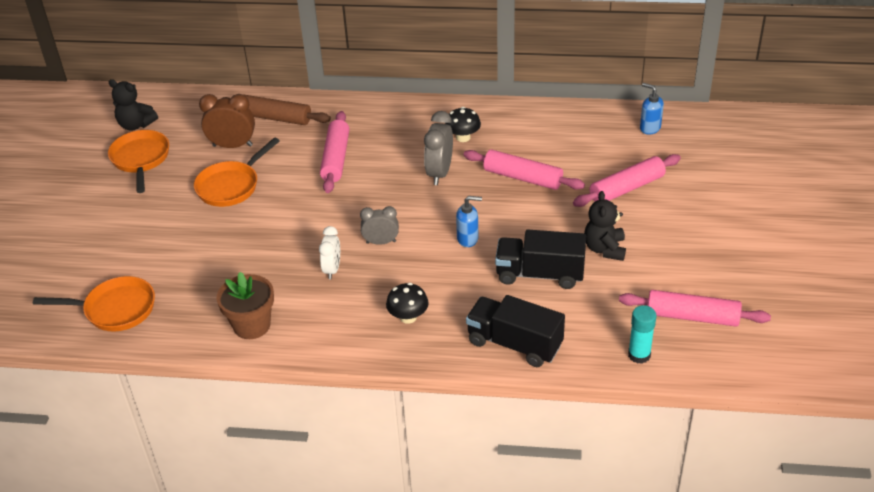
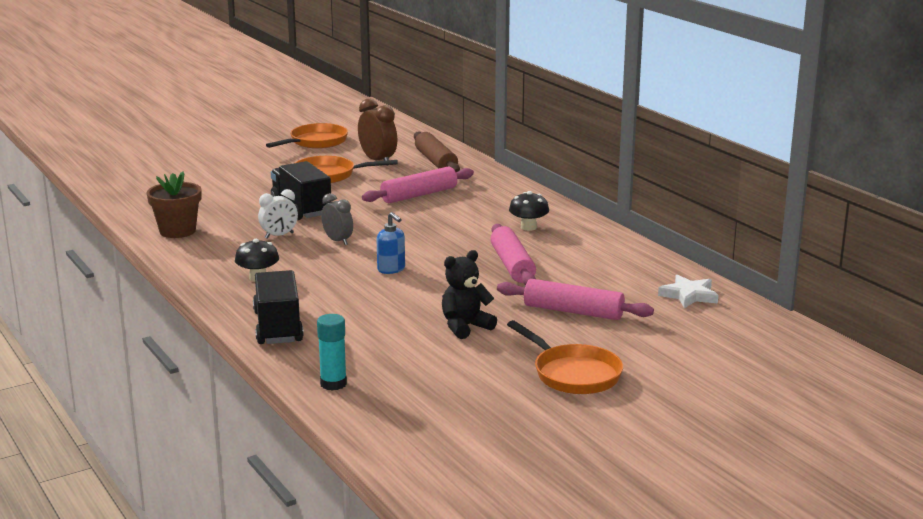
camera: 50 degrees right, 20 degrees down
(115, 309) = (141, 188): orange pan -> orange pan (573, 374)
(136, 125) = (353, 128): black teddy bear -> none
(439, 173) = (463, 234): grey clock -> none
(540, 274) = (386, 310): black truck -> black truck (301, 208)
(649, 128) = (689, 295): blue soap dispenser -> white star
(692, 316) = (424, 394): pink rolling pin -> none

